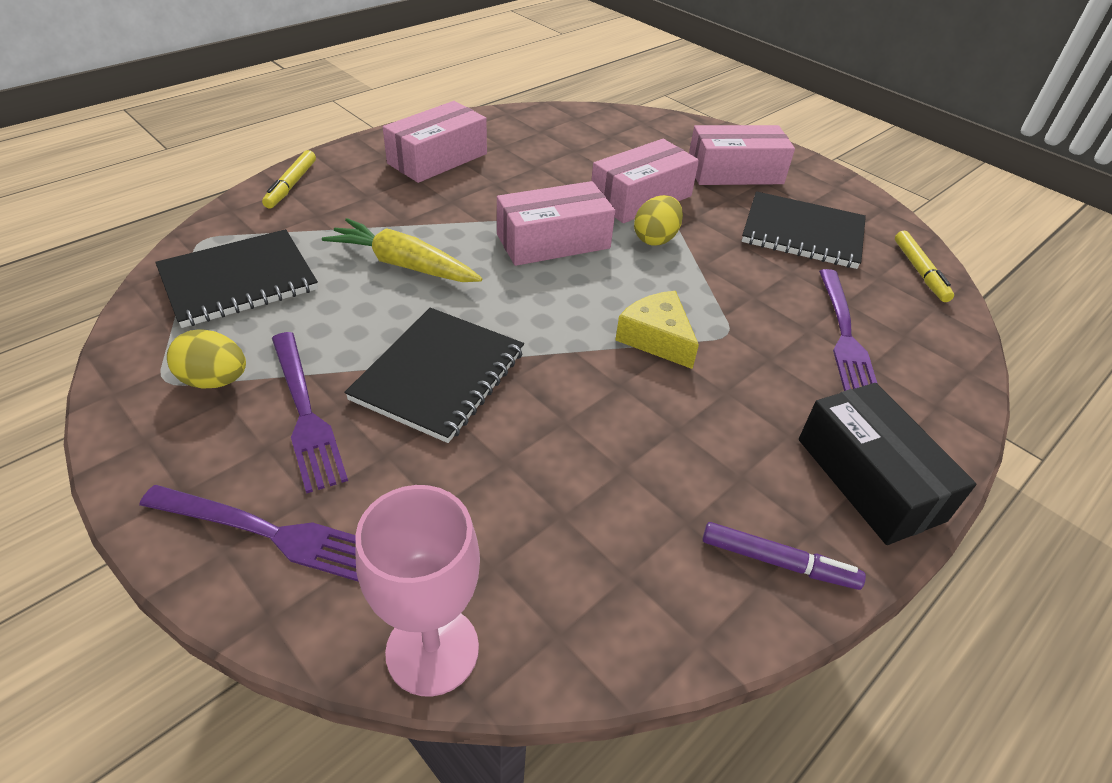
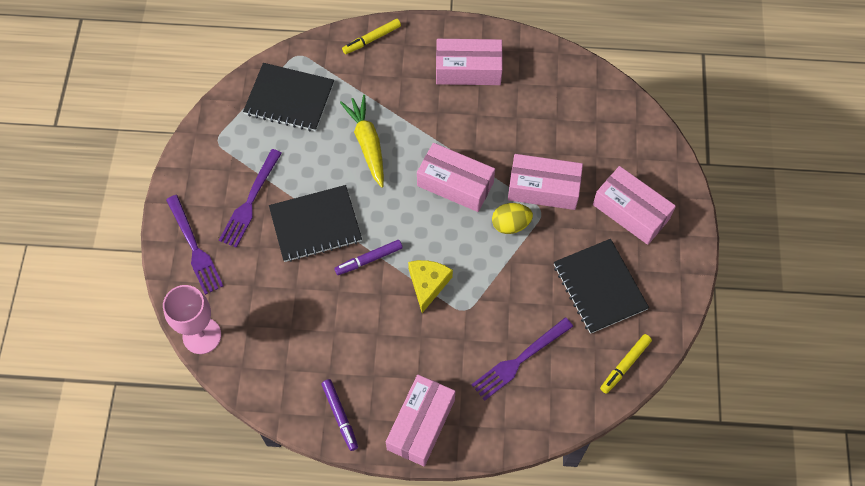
camera: 50 degrees right, 20 degrees up
(215, 380) = (234, 156): yellow egg -> none
(556, 363) = (369, 259): none -> purple marker
(869, 479) = (421, 424): black box -> pink box

